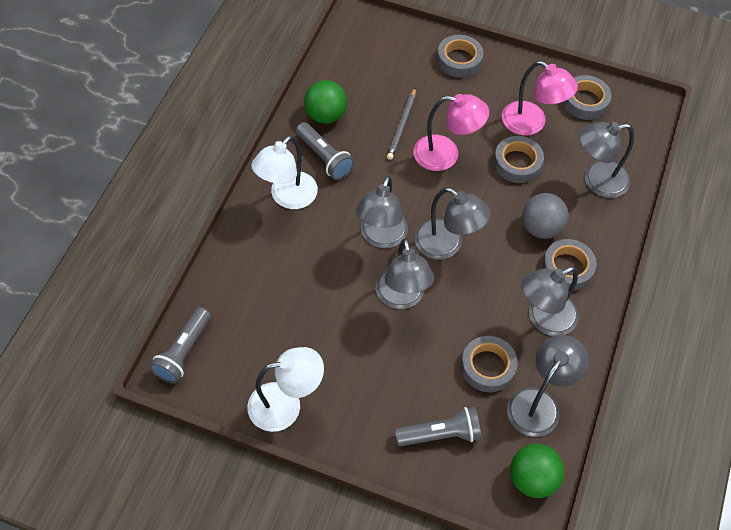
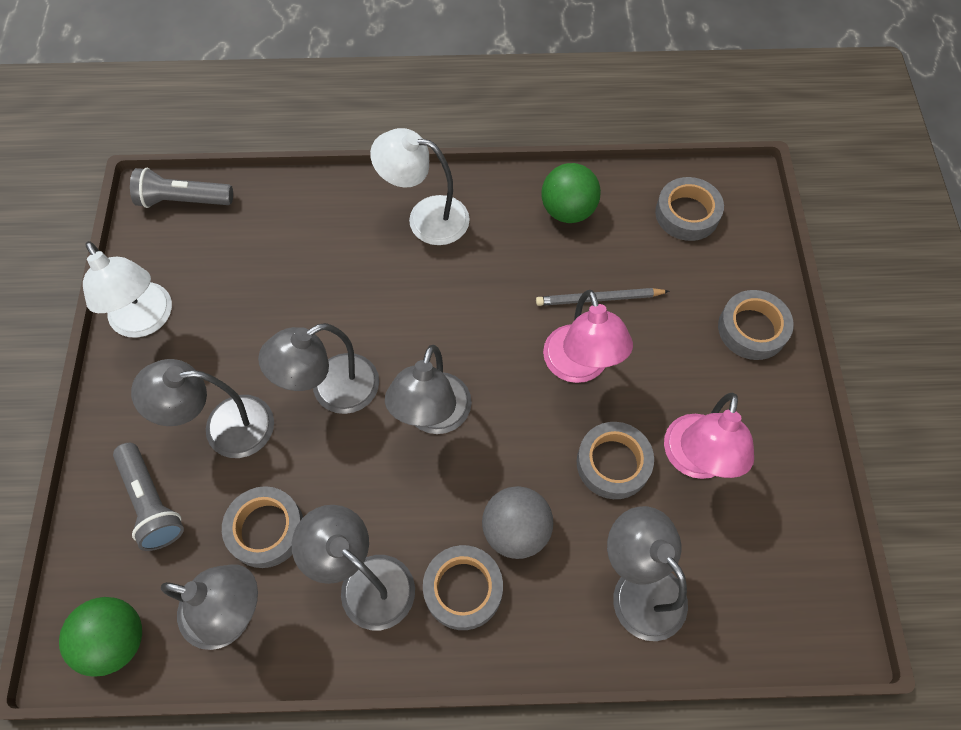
camera: 70 degrees right, 5 degrees up
(324, 158) = (502, 233): grey flashlight -> none
(381, 237) = (412, 336): grey lamp -> grey lamp (224, 428)
(585, 101) = (782, 525): grey tape -> grey tape (687, 214)

